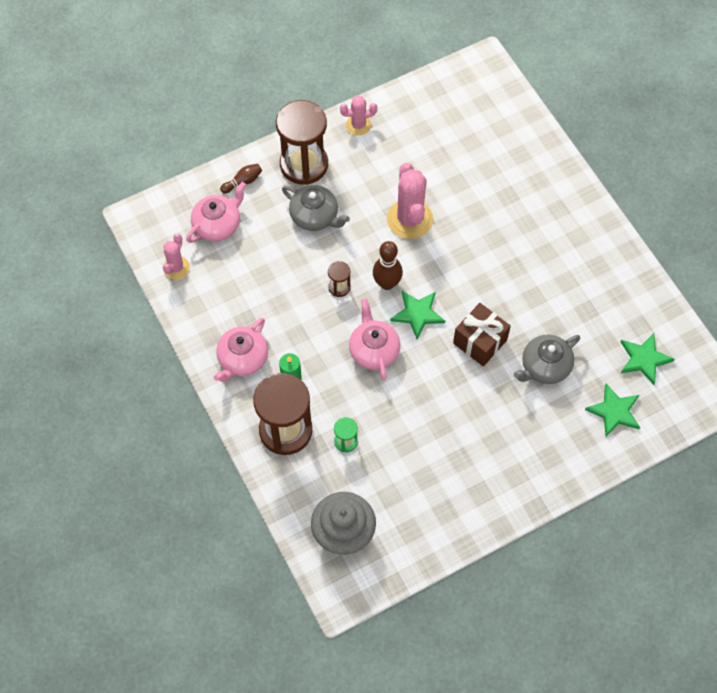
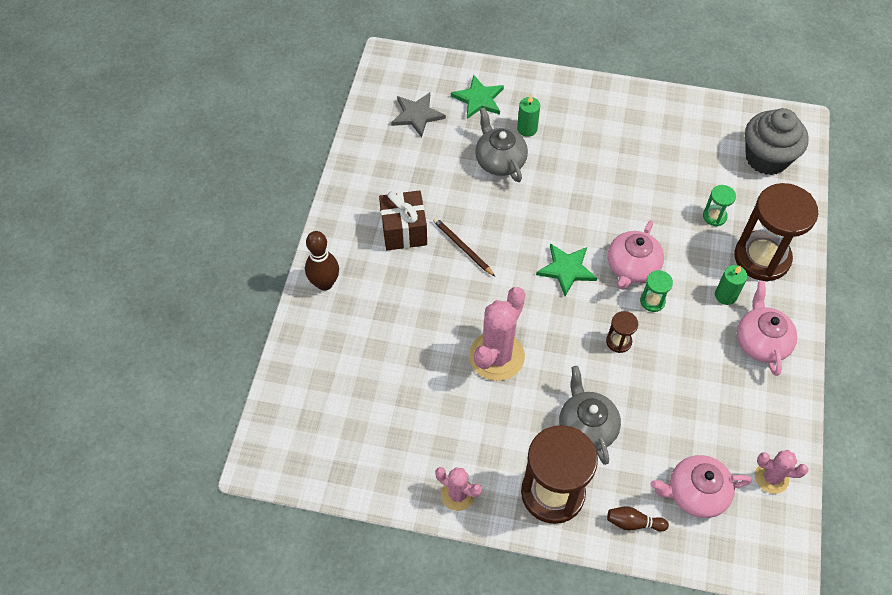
camera: 140 degrees left, 5 degrees down
(176, 268) = (771, 477): pink cactus -> pink cactus turned 45 degrees clockwise
(242, 359) = (761, 341): pink teapot -> pink teapot turned 75 degrees counterclockwise
(339, 334) = (652, 301): none -> green hourglass
(387, 283) = (571, 314): brown bowling pin -> brown bowling pin (325, 283)
(480, 342) = (534, 212): brown gift -> brown gift (404, 230)
(503, 276) = (462, 247): none -> brown pencil
(544, 367) = (499, 160): grey teapot -> grey teapot turned 120 degrees counterclockwise
(551, 412) = (527, 129): none -> green candle
(644, 359) = (417, 115): green star -> grey star

